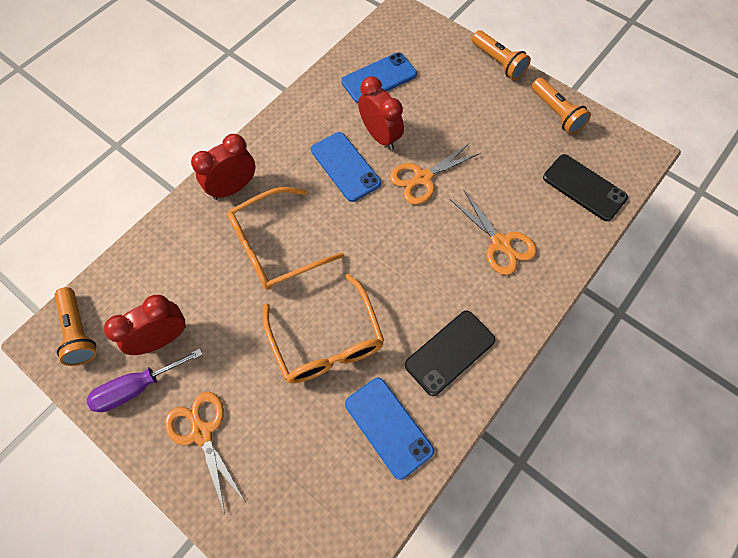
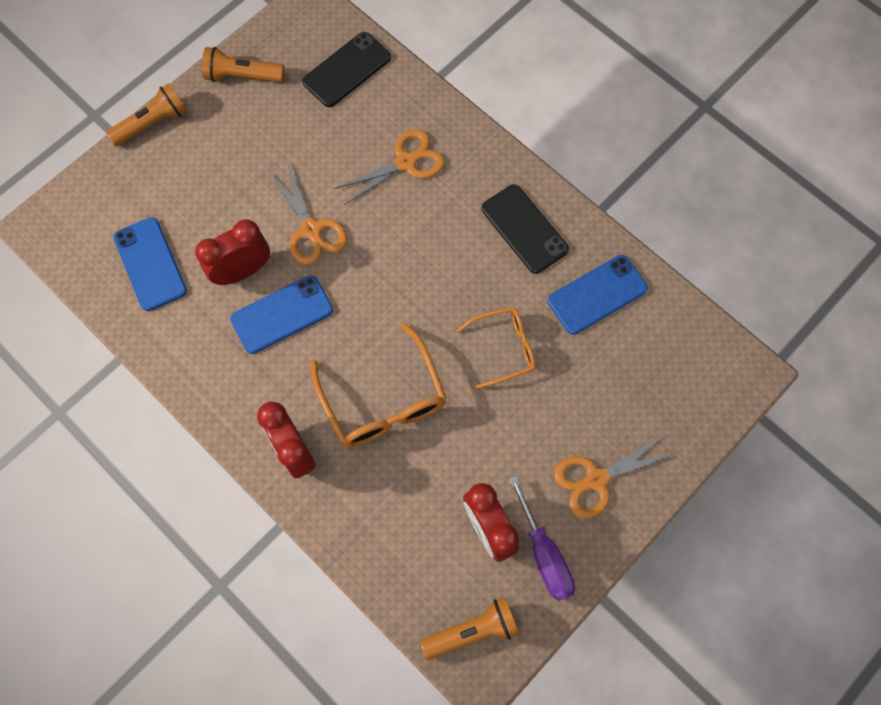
camera: 85 degrees left, 5 degrees up
(327, 341) = (504, 348): orange glasses -> orange glasses, size x0.63
(556, 113) = (242, 76): orange flashlight -> orange flashlight turned 150 degrees counterclockwise

